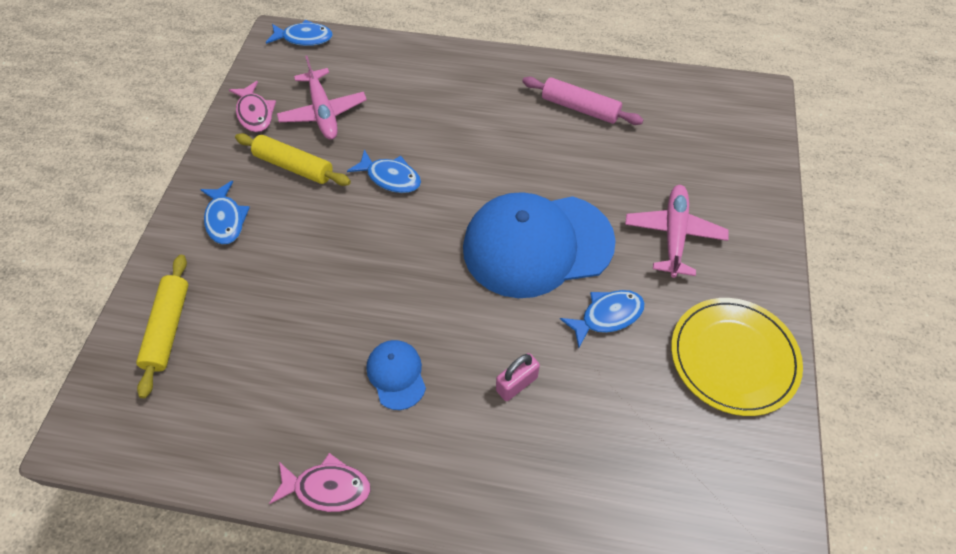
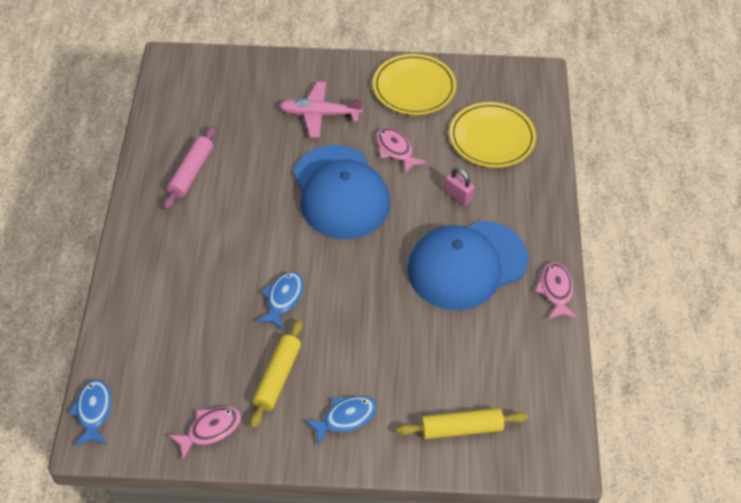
camera: 100 degrees left, 5 degrees down
(323, 112) = (205, 369): pink plane -> none
(396, 374) = (467, 265): blue cap -> blue cap, size x2.29
(607, 316) = (395, 150): blue fish -> pink fish
(629, 454) = (492, 137): none -> yellow plate

